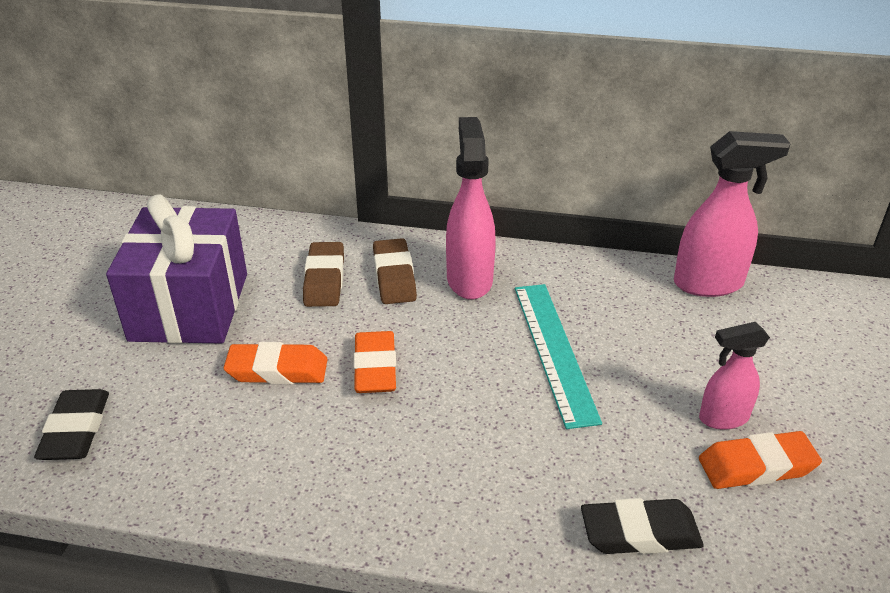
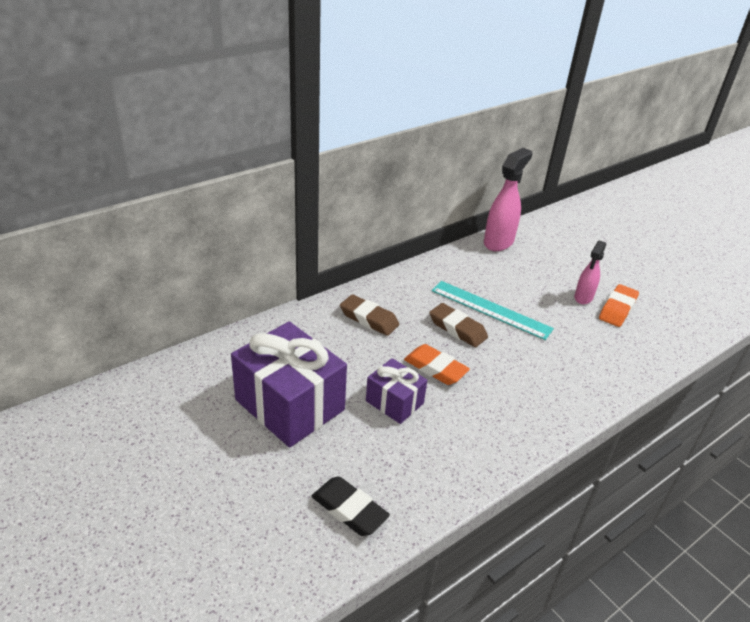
camera: 50 degrees left, 0 degrees up
(277, 370) = (394, 402): orange eraser -> purple gift
(324, 280) = (337, 342): brown eraser -> brown eraser (457, 329)
(469, 279) = (405, 298): pink spray bottle -> none
(640, 533) = (624, 361): black eraser -> none

